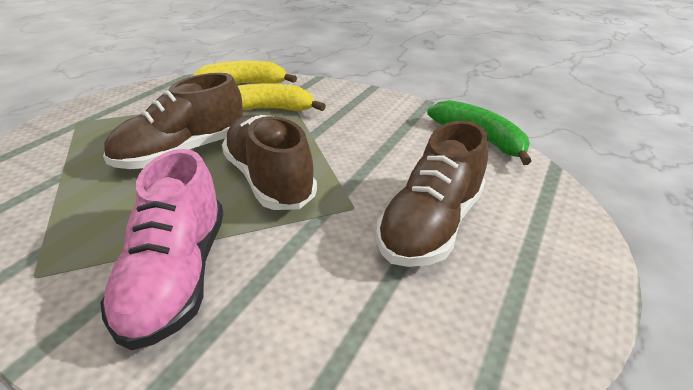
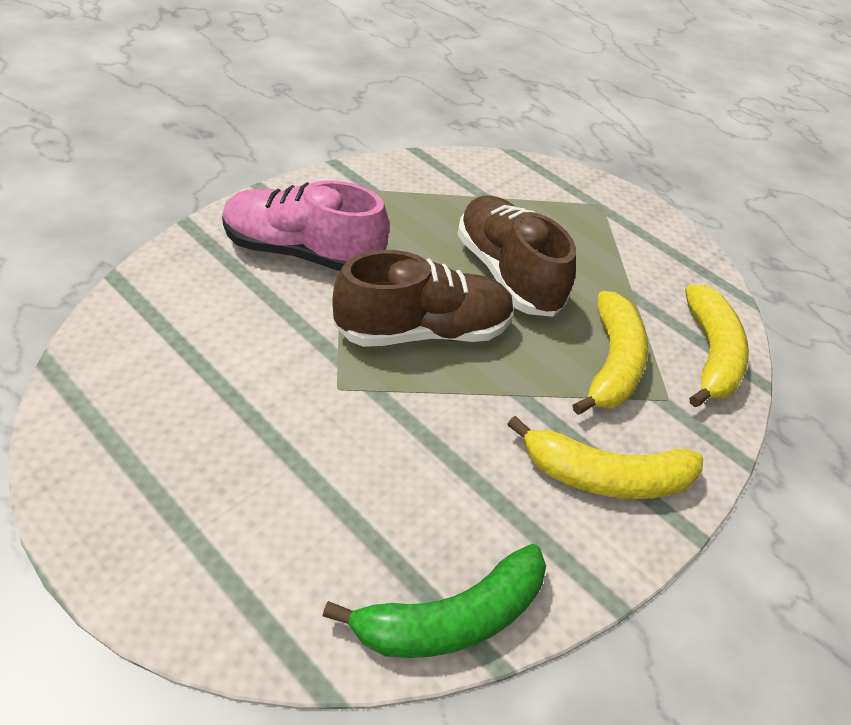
camera: 100 degrees right, 10 degrees up
(356, 107) = (605, 477): none -> yellow banana
(431, 225) = (272, 445): brown shoe -> none

